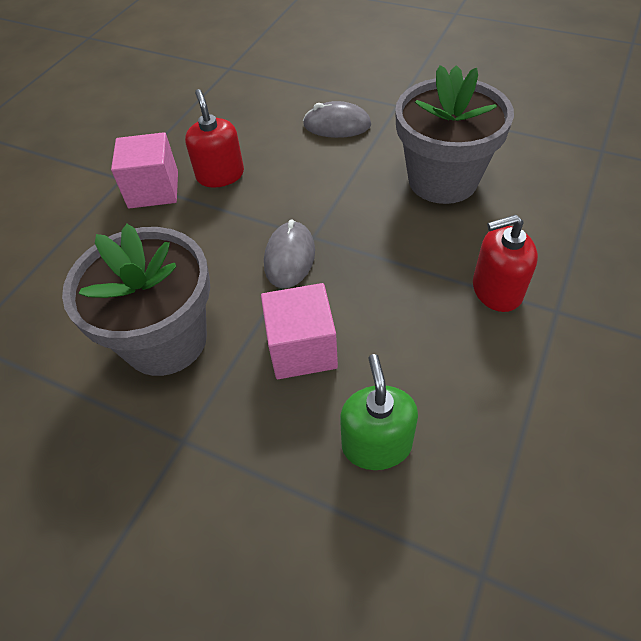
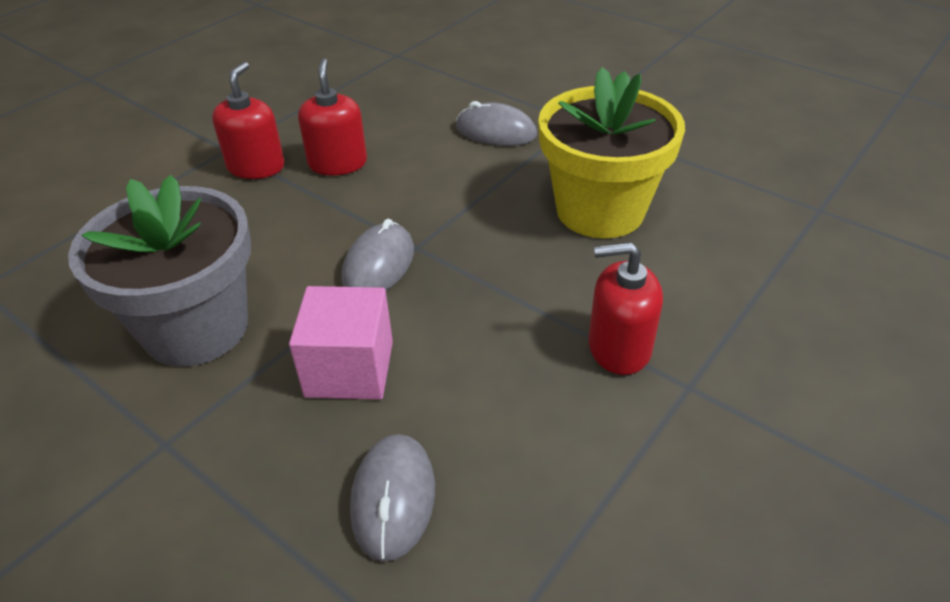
camera: 10 degrees right, 10 degrees down
(153, 190) = (256, 166): pink cube -> red soap dispenser
(376, 444) = (393, 498): green soap dispenser -> grey mouse
(442, 180) = (600, 210): grey flower pot -> yellow flower pot

